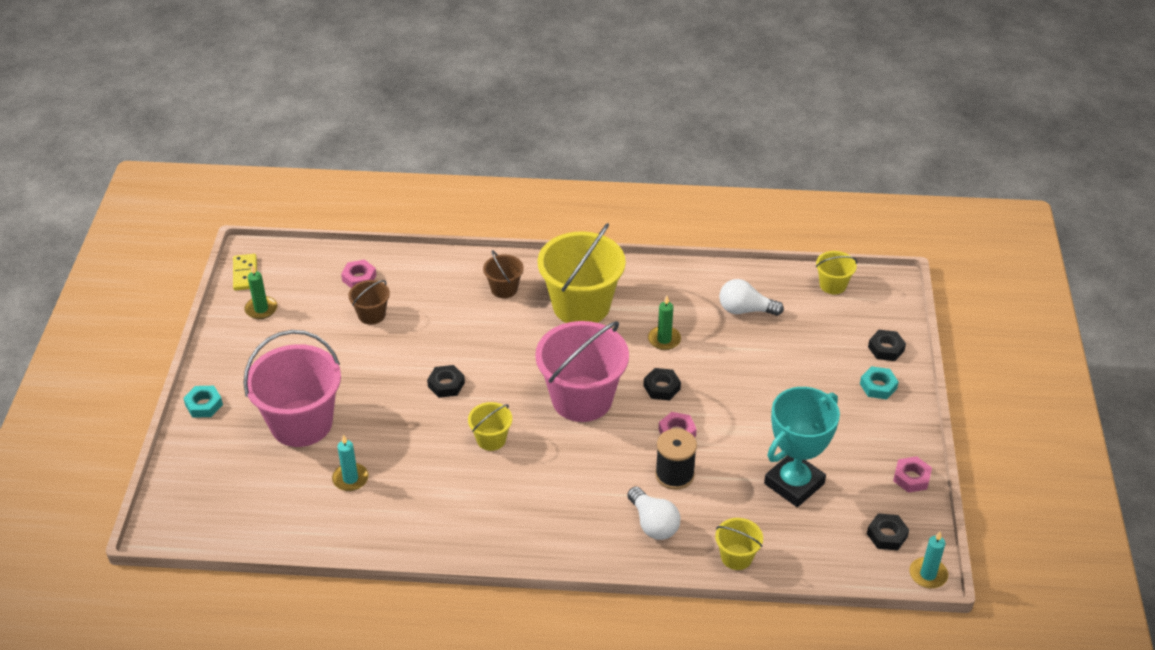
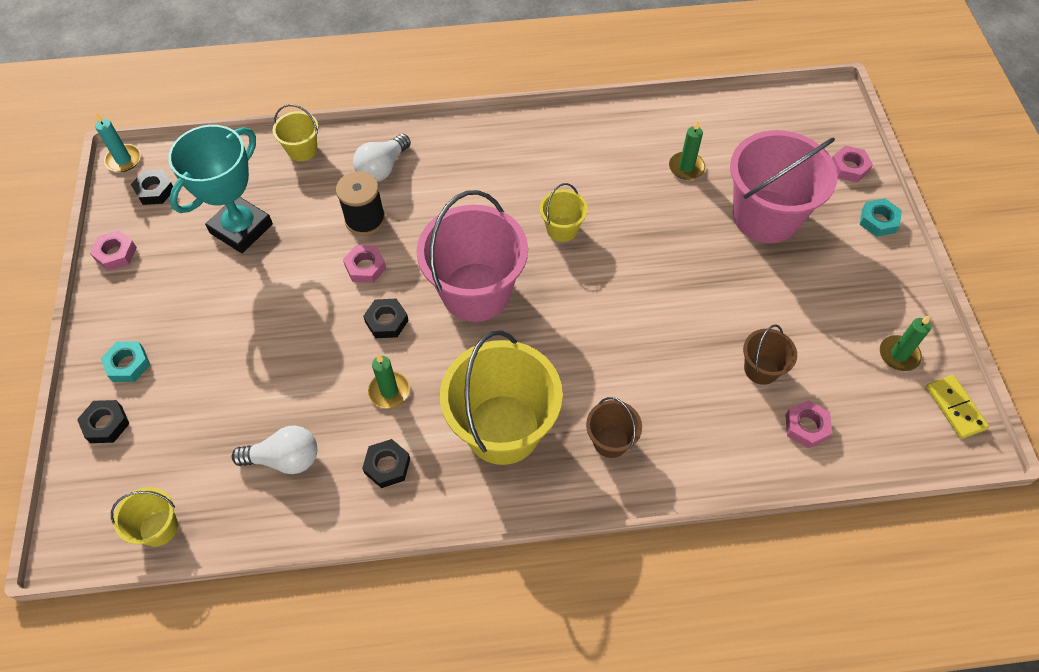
camera: 170 degrees right, 15 degrees up
(195, 455) = (849, 167): none -> pink nut
(350, 479) = (686, 167): turquoise candle -> green candle
(446, 384) = (633, 286): black nut -> black nut (387, 466)
(653, 524) = (382, 168): white light bulb -> white light bulb turned 105 degrees counterclockwise

